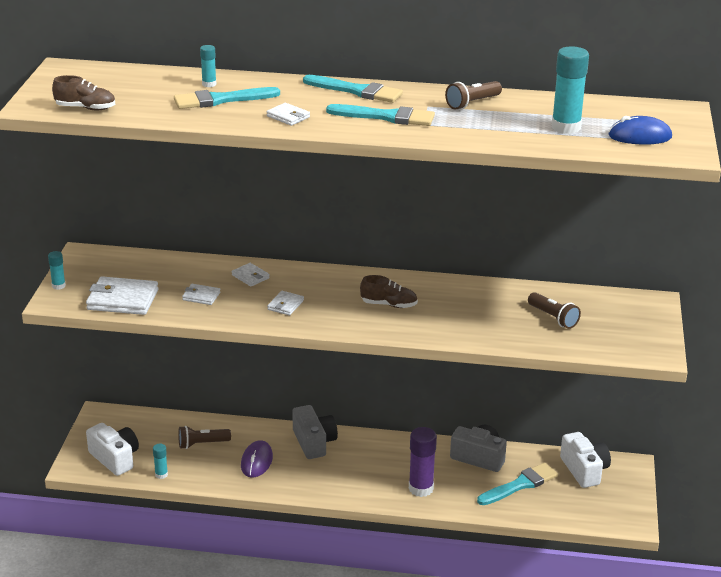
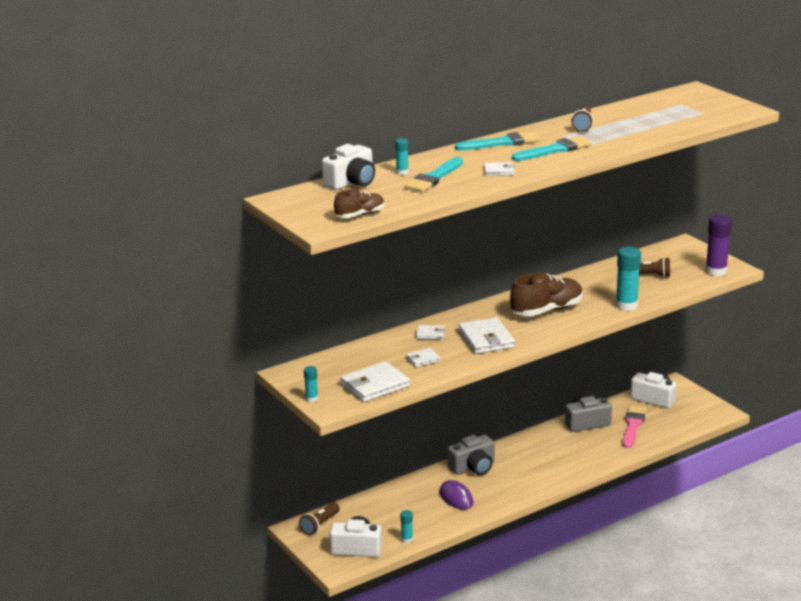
camera: 40 degrees left, 5 degrees down
(150, 76) = (351, 182): none -> white camera
(202, 444) = (402, 507): brown flashlight -> brown flashlight (320, 525)
(285, 305) = (486, 339): white wallet -> white wallet, size x1.92
(314, 442) = (473, 467): grey camera -> grey camera turned 120 degrees clockwise
(389, 305) = (546, 310): brown shoe -> brown shoe, size x1.73
(421, 488) = (581, 458): purple glue stick -> purple glue stick (716, 271)
(520, 485) = (633, 425): turquoise brush -> pink brush
(566, 127) = (661, 119): turquoise glue stick -> turquoise glue stick (626, 306)
(640, 136) = (707, 110): blue mouse -> none

